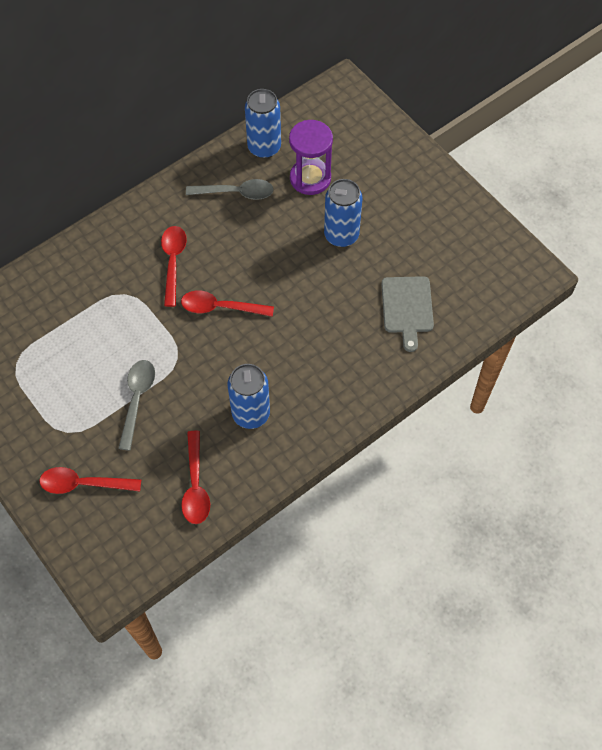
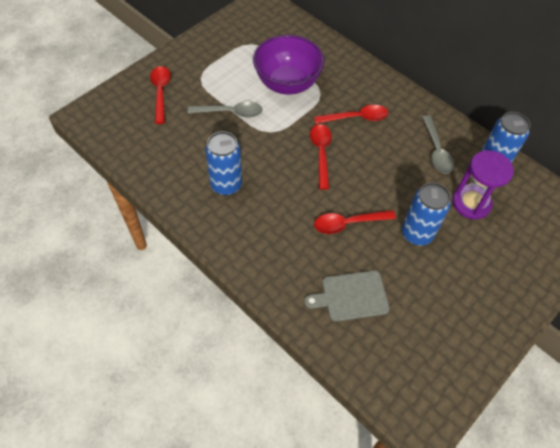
camera: 80 degrees right, 5 degrees down
(101, 328) = (287, 84): none -> purple bowl
(195, 485) = (162, 156): red spoon -> red spoon (348, 223)

